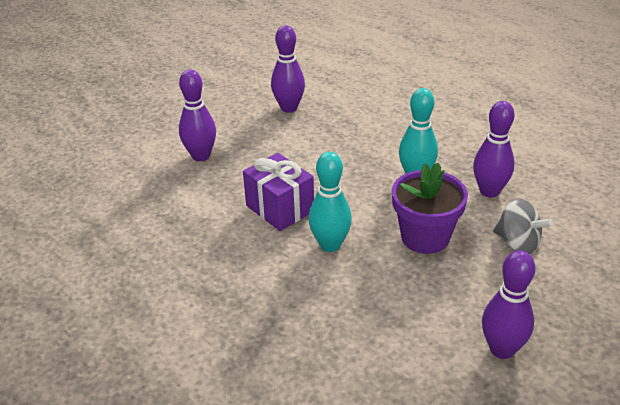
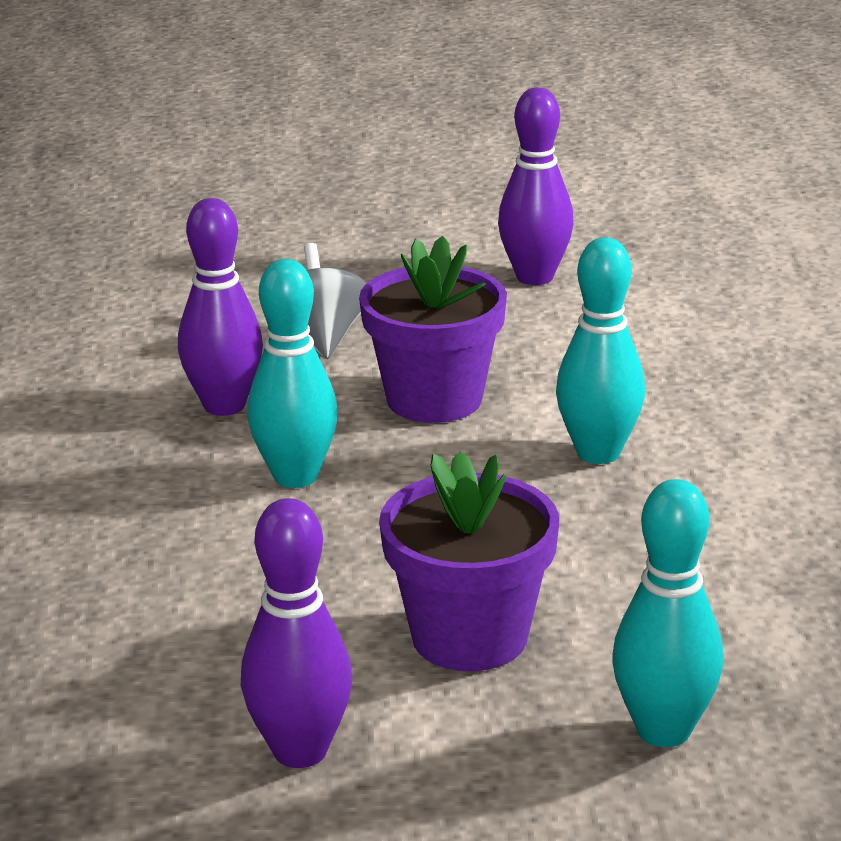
camera: 140 degrees left, 10 degrees down
(201, 156) = (663, 730): purple bowling pin -> turquoise bowling pin
(280, 208) = (614, 541): purple gift -> none
(285, 154) = (469, 637): none -> purple flower pot

